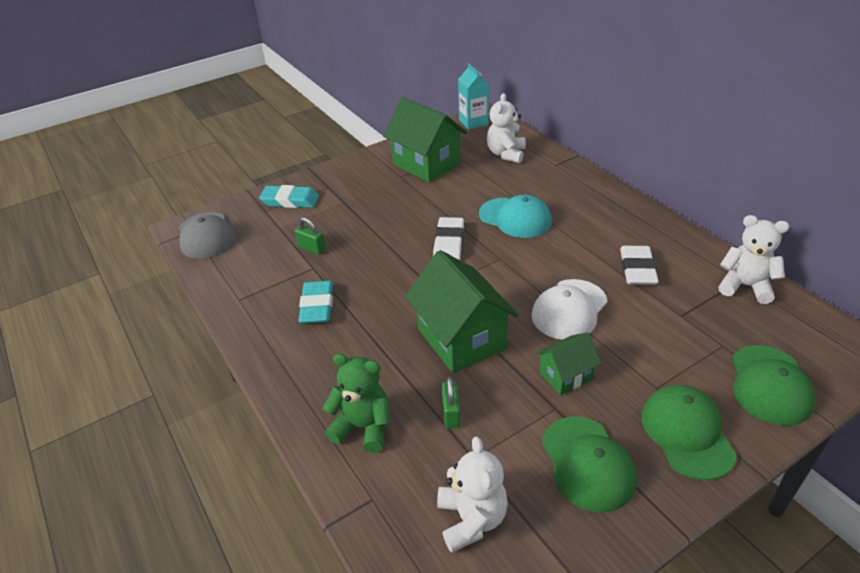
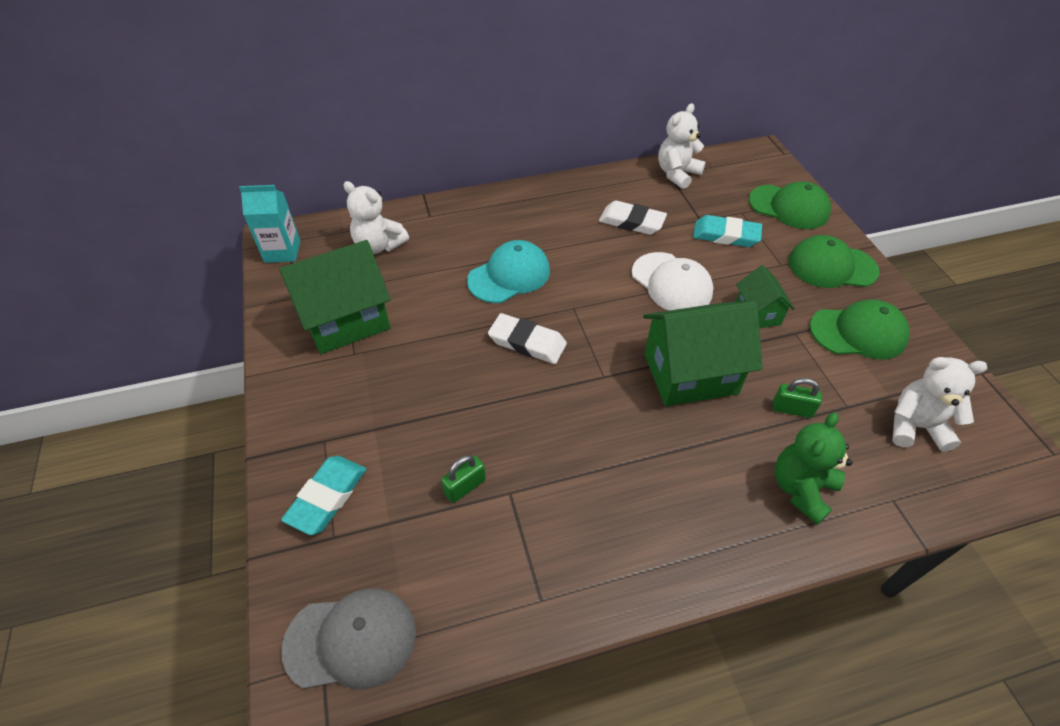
camera: 75 degrees left, 10 degrees up
(317, 306) = (590, 501): turquoise eraser -> turquoise eraser (726, 235)

